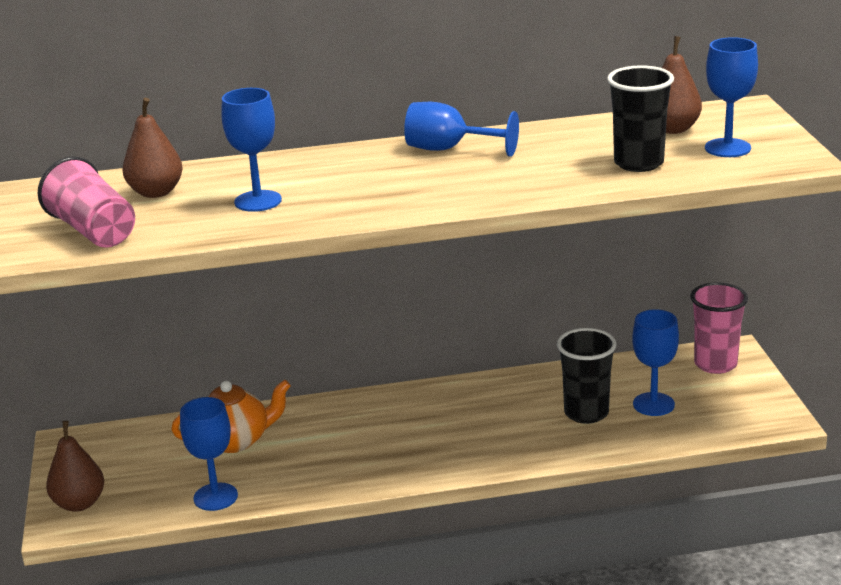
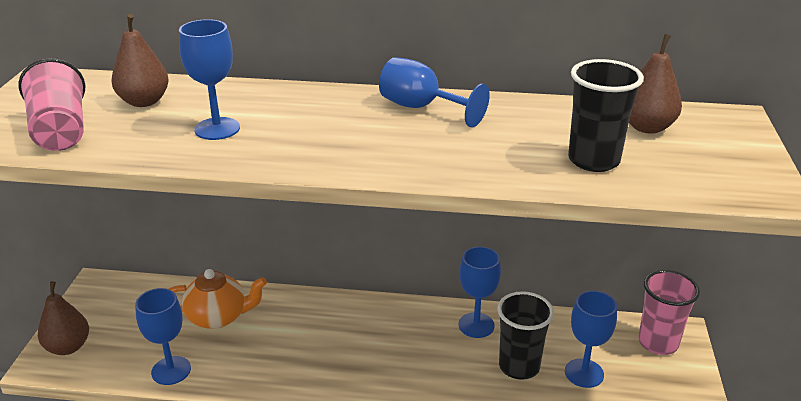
camera: 15 degrees right, 5 degrees up
(727, 148) = (695, 161): blue goblet -> blue goblet (476, 325)

